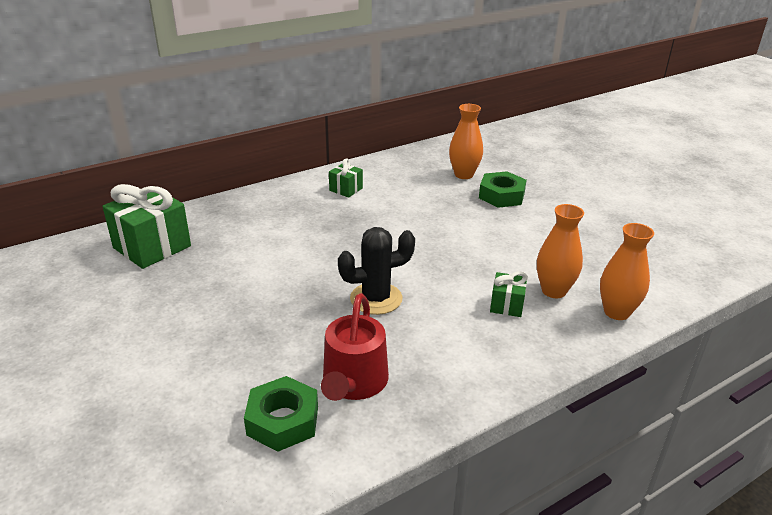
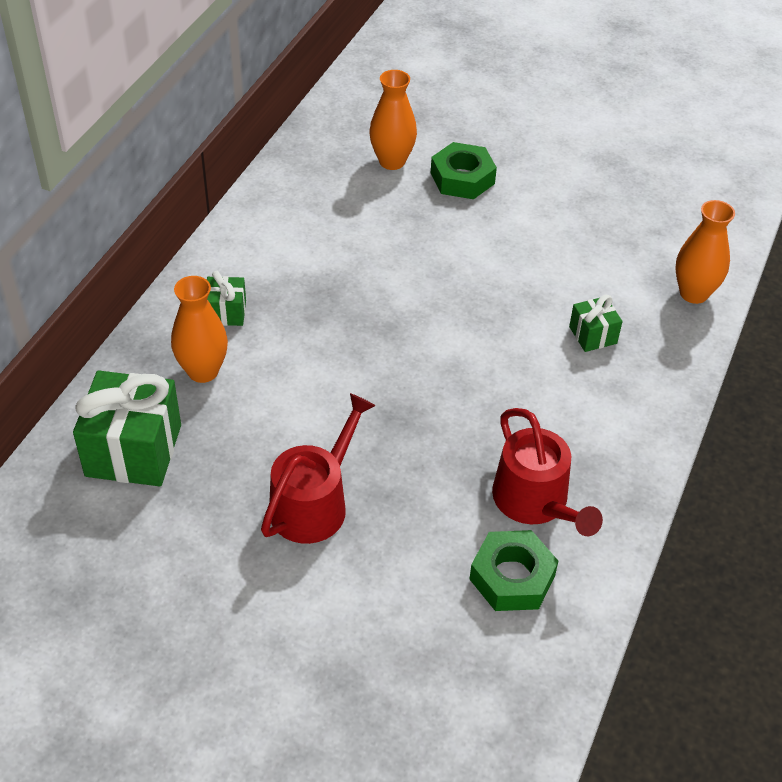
camera: 35 degrees left, 15 degrees up
(211, 315) = (314, 503): none -> red watering can
(346, 189) = (275, 248): green gift -> green gift (226, 312)
(376, 299) = (462, 392): black cactus -> none
(553, 291) = (620, 294): orange vase -> orange vase (203, 371)

